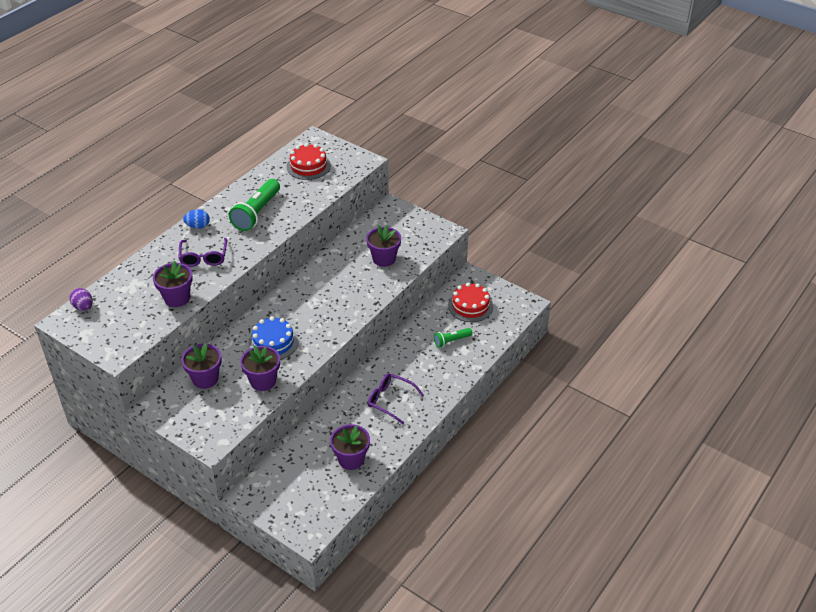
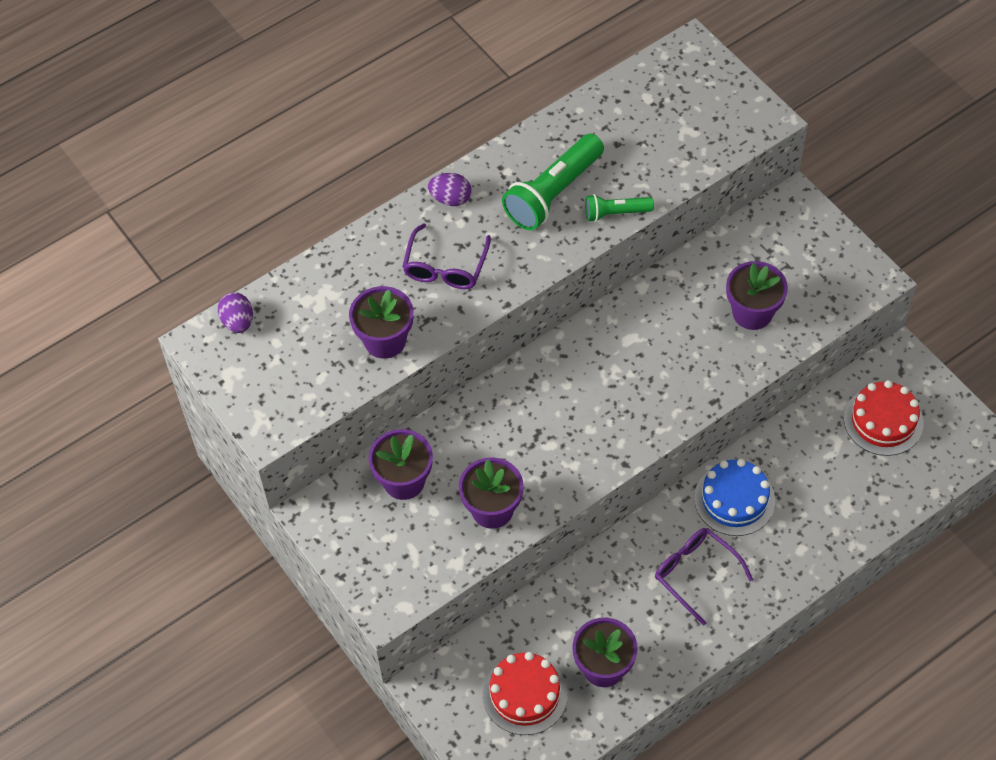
camera: 20 degrees right, 15 degrees up
(198, 226) = (451, 199): blue egg -> purple egg
(273, 342) = (526, 438): blue cake -> blue cake (734, 499)
(308, 166) = (665, 110): red cake -> red cake (525, 694)
(451, 341) = (830, 484): green flashlight -> green flashlight (616, 213)

